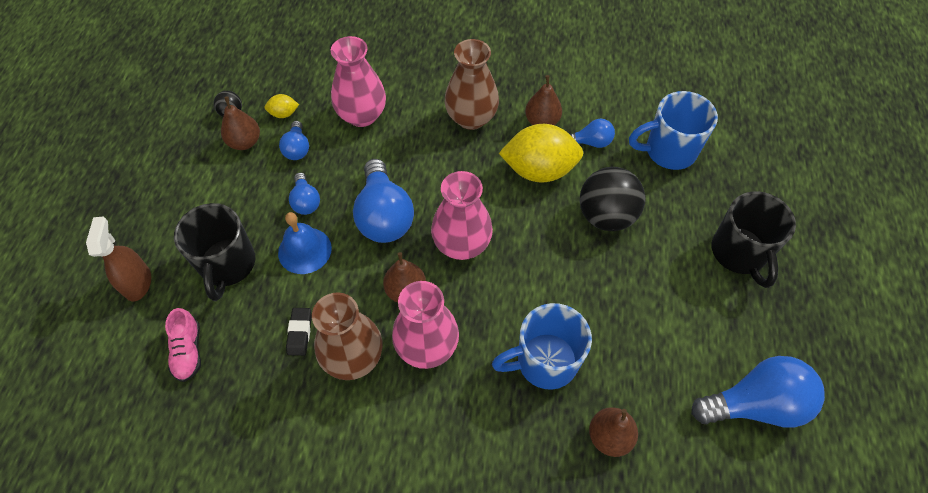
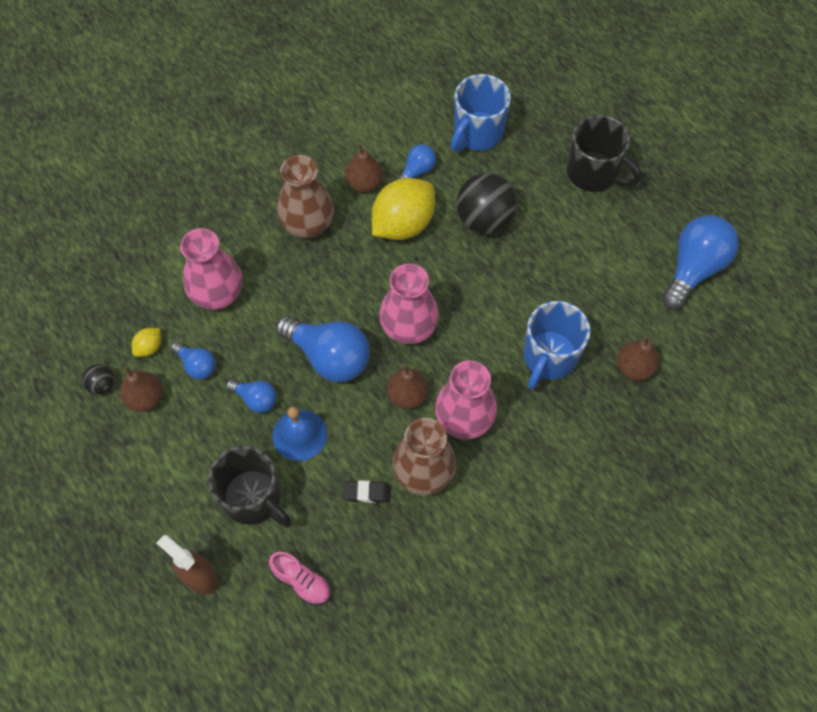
camera: 45 degrees left, 5 degrees up
(300, 333) = (367, 493): black eraser -> black eraser turned 45 degrees counterclockwise

